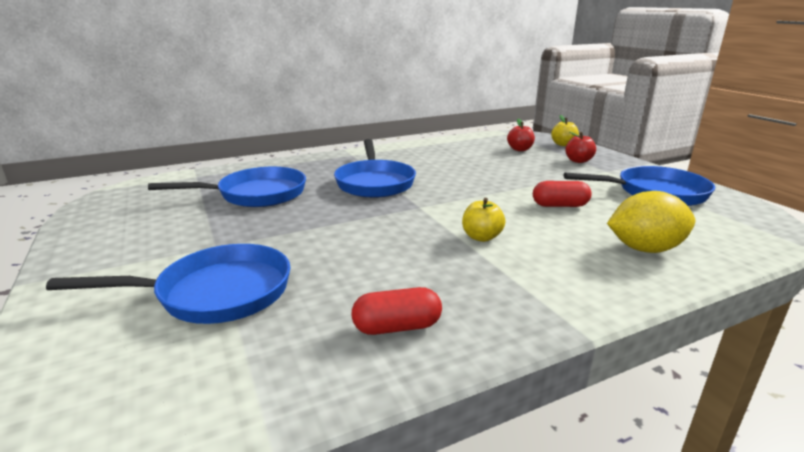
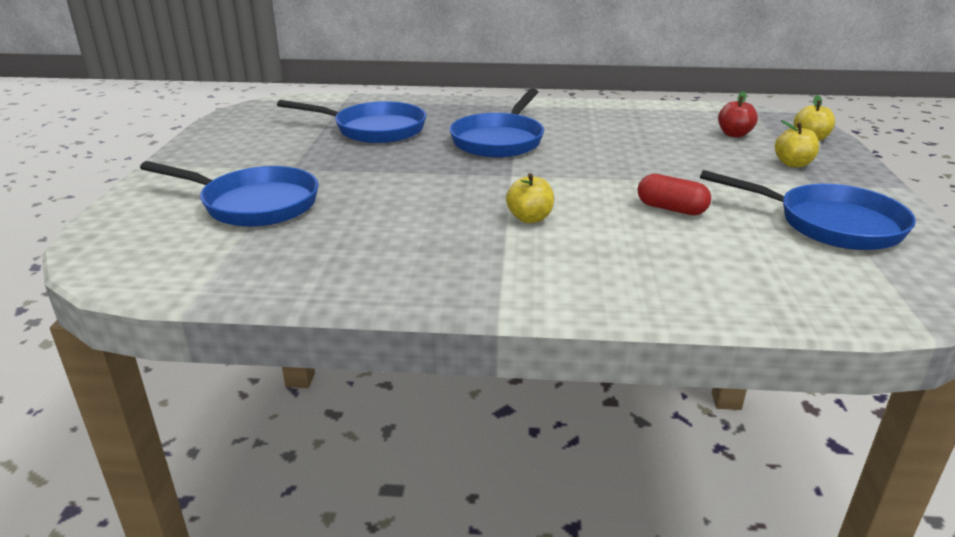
camera: 30 degrees right, 5 degrees up
(397, 327) = (351, 266): red capsule -> none
(578, 161) = (793, 164): red apple -> yellow apple
(644, 249) = (693, 275): yellow lemon -> none

